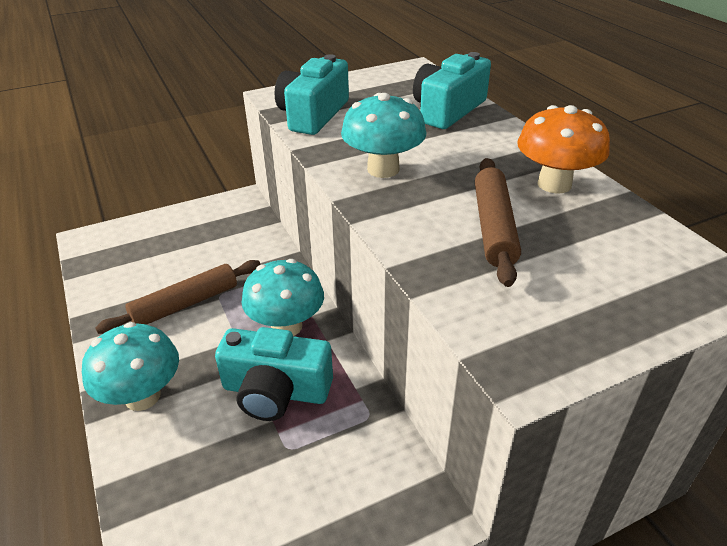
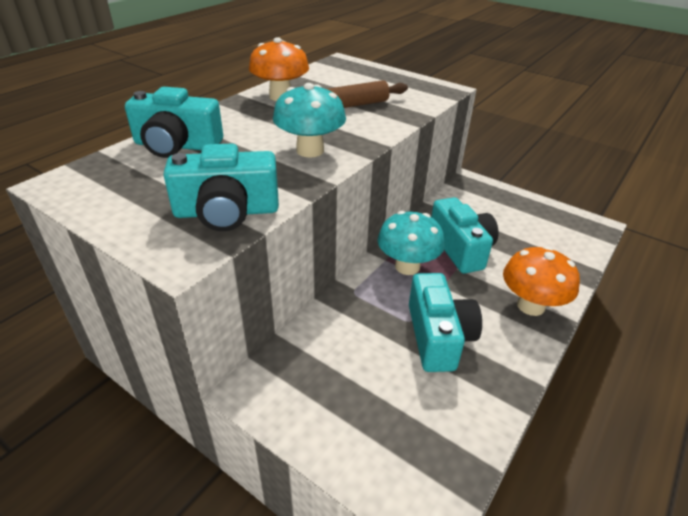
camera: 120 degrees left, 0 degrees up
(142, 396) = (530, 305): turquoise mushroom -> orange mushroom
(185, 304) = (438, 336): brown rolling pin -> turquoise camera

